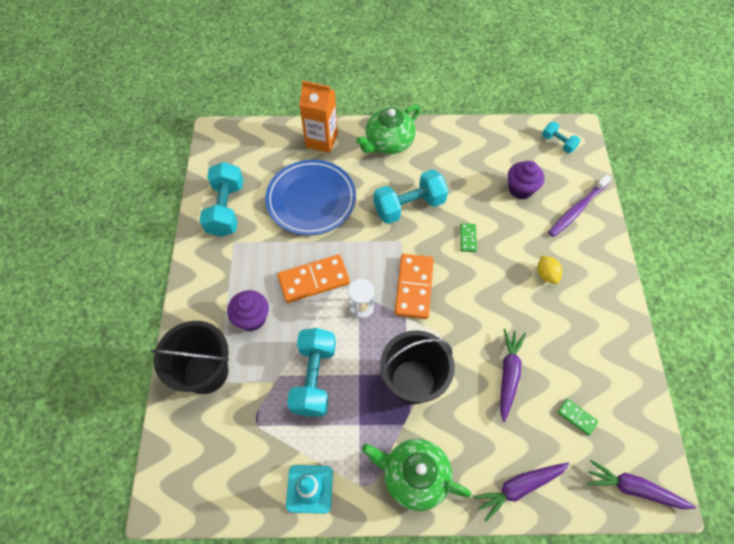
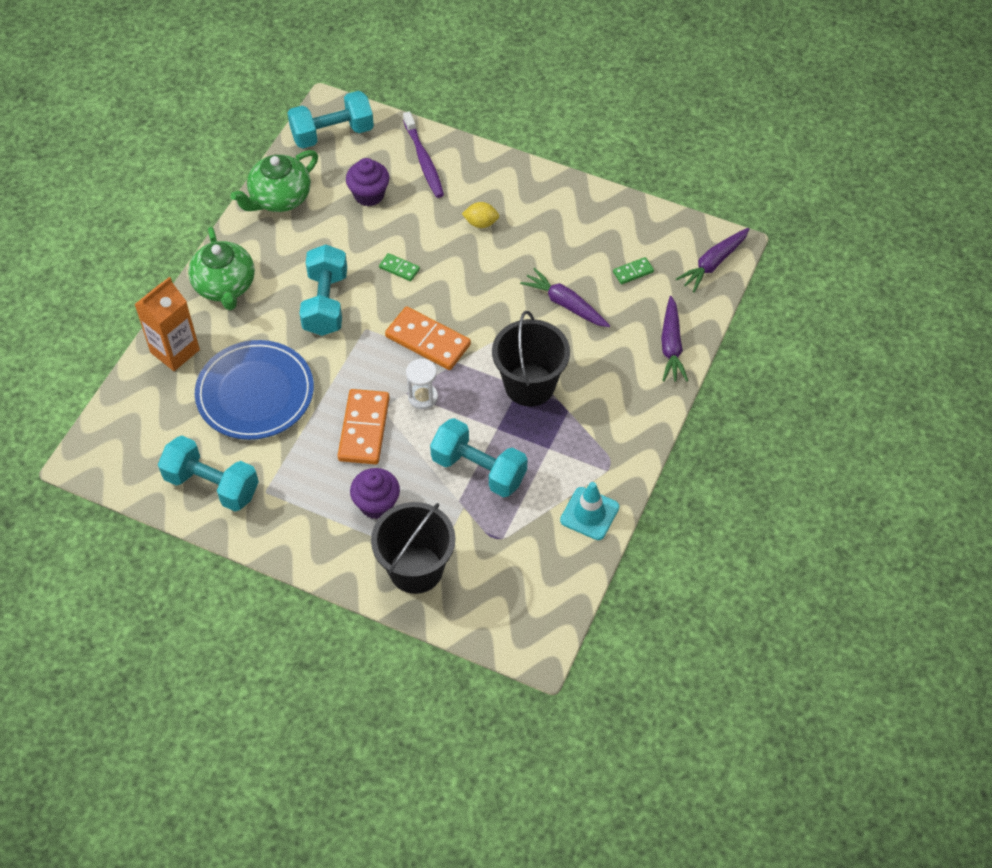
camera: 65 degrees left, 5 degrees down
(414, 476) = (620, 423): green teapot -> green teapot (279, 198)
(558, 143) = (332, 133): turquoise dumbbell -> turquoise dumbbell, size x1.85

